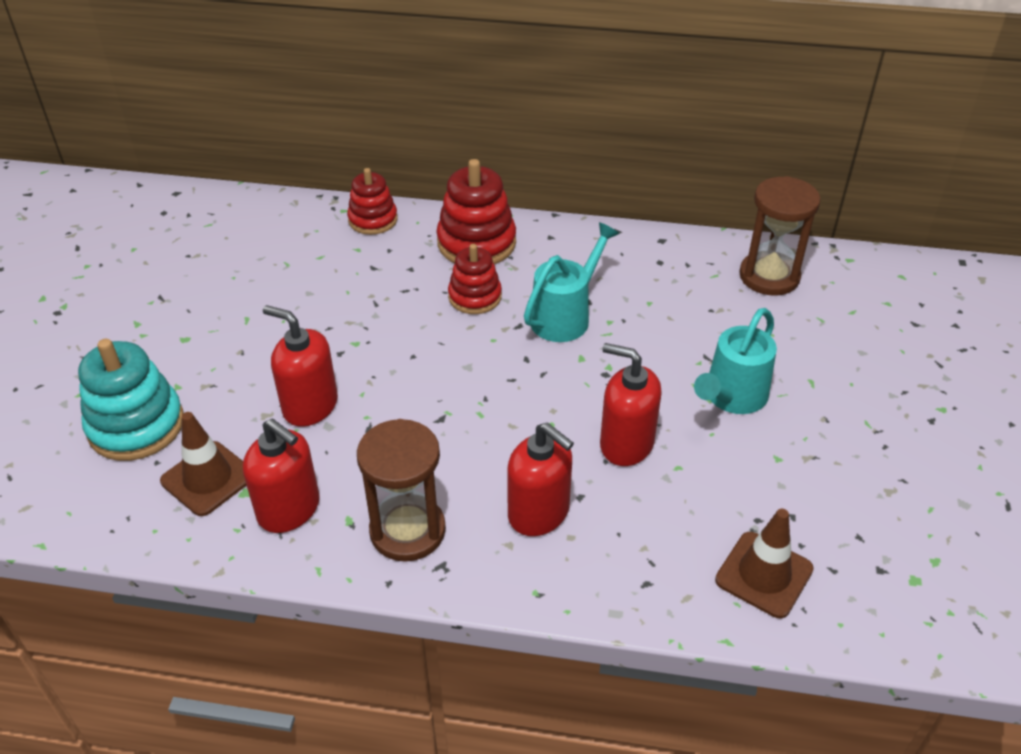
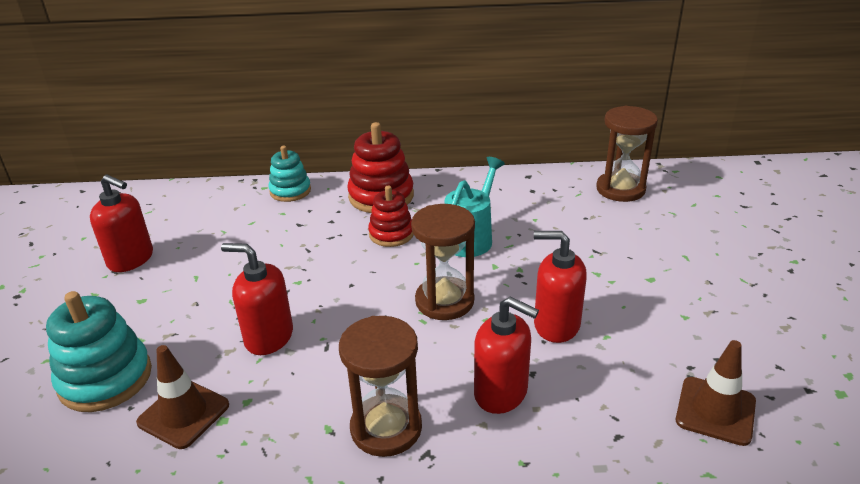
camera: 10 degrees left, 10 degrees down
(289, 509) = (268, 428): red soap dispenser -> red soap dispenser (131, 259)
(373, 220) = (290, 191): red stacking toy -> turquoise stacking toy
(510, 394) = (444, 301): none -> brown hourglass
(731, 398) = (628, 277): turquoise watering can -> none

